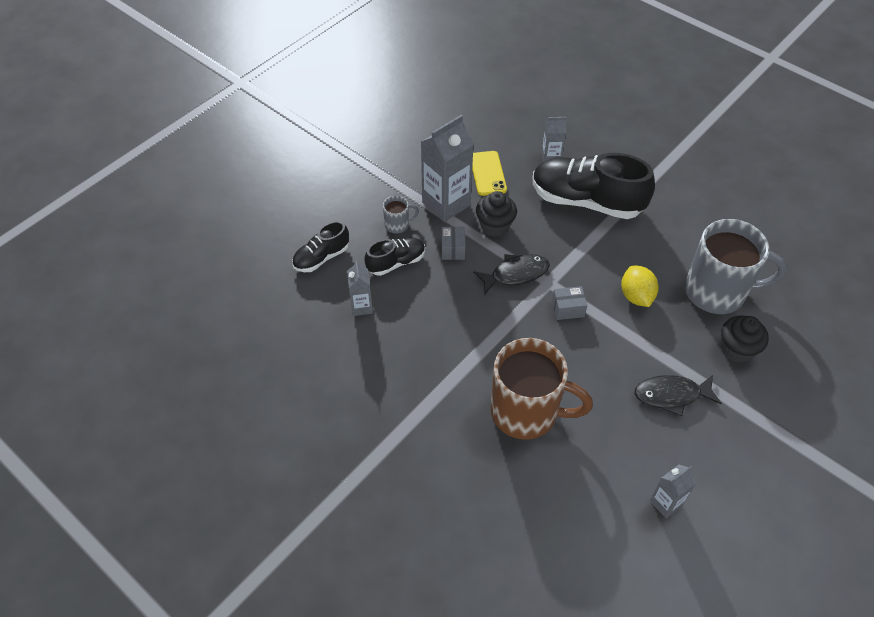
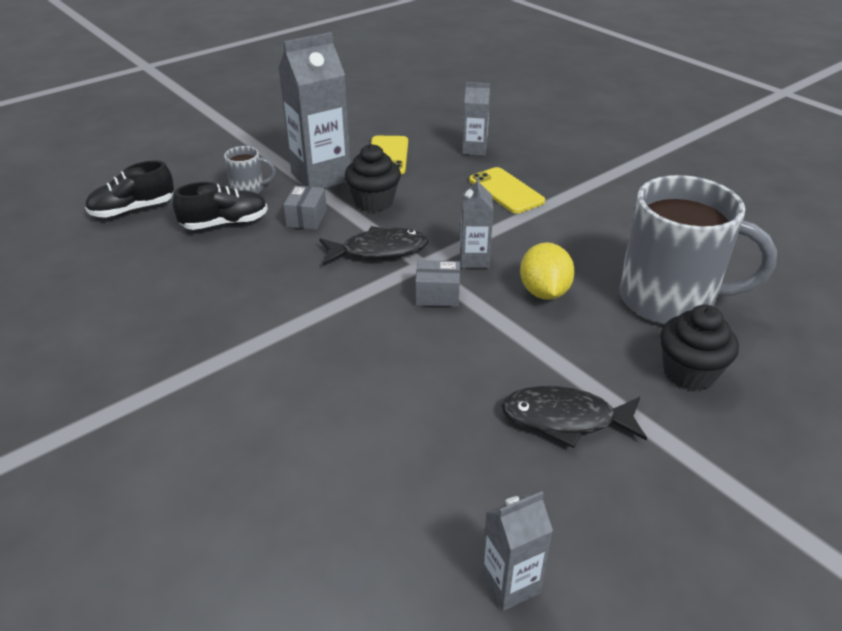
camera: 10 degrees right, 15 degrees down
(361, 306) = (151, 261): grey carton -> grey carton (474, 259)
(526, 412) = (320, 411): brown mug -> none
(586, 201) = (506, 191): black shoe -> yellow phone

